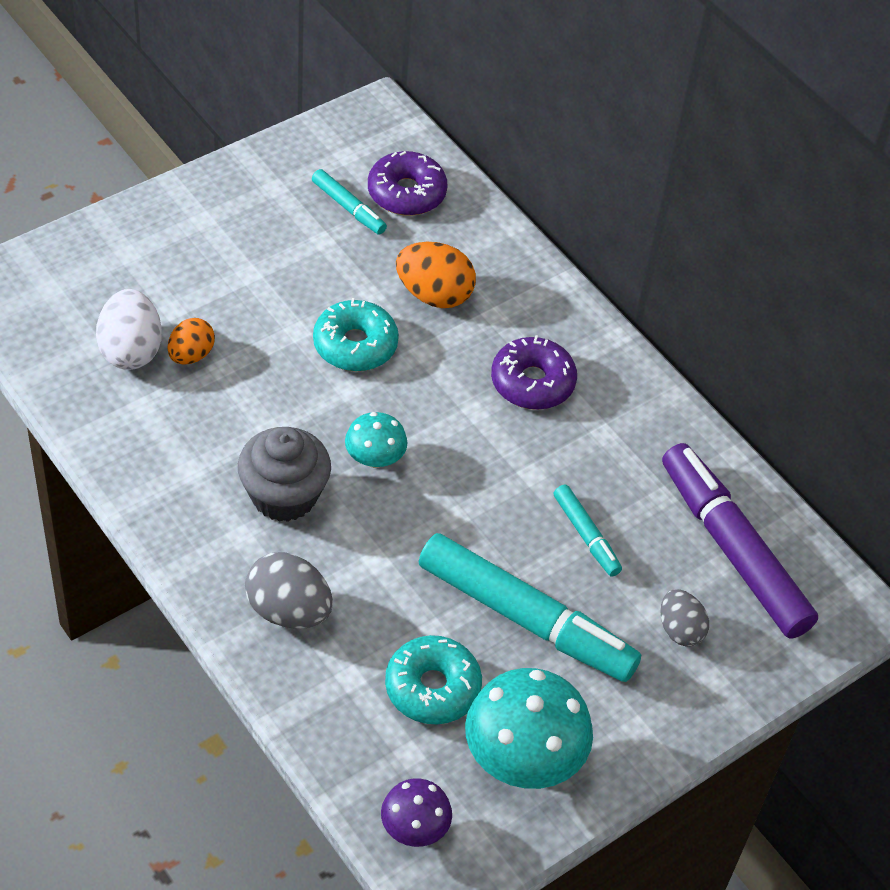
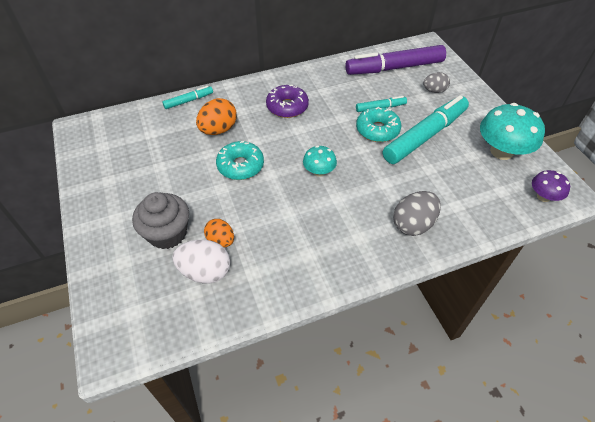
camera: 70 degrees left, 0 degrees up
(284, 495) = (335, 213): grey cupcake -> grey cupcake (167, 233)
(348, 207) = (141, 151): turquoise marker -> turquoise marker (188, 101)
(406, 193) = (143, 127): purple donut -> none
(432, 688) = (463, 175): turquoise donut -> turquoise donut (377, 130)

